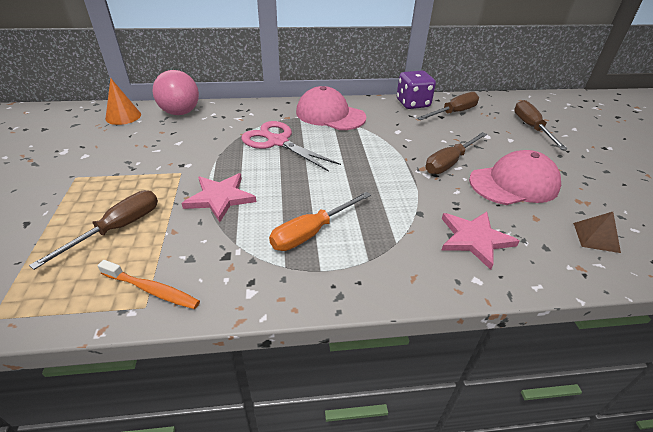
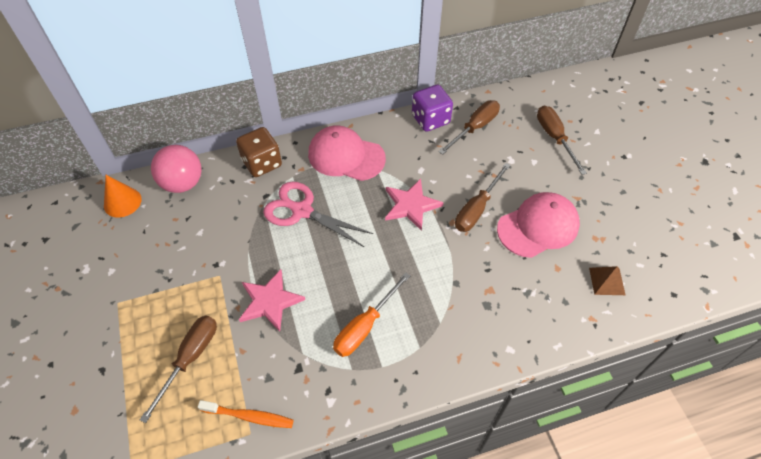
camera: 10 degrees left, 15 degrees up
(254, 110) = (262, 163): none -> brown dice
(474, 239) = (505, 305): pink star -> pink star (411, 205)

